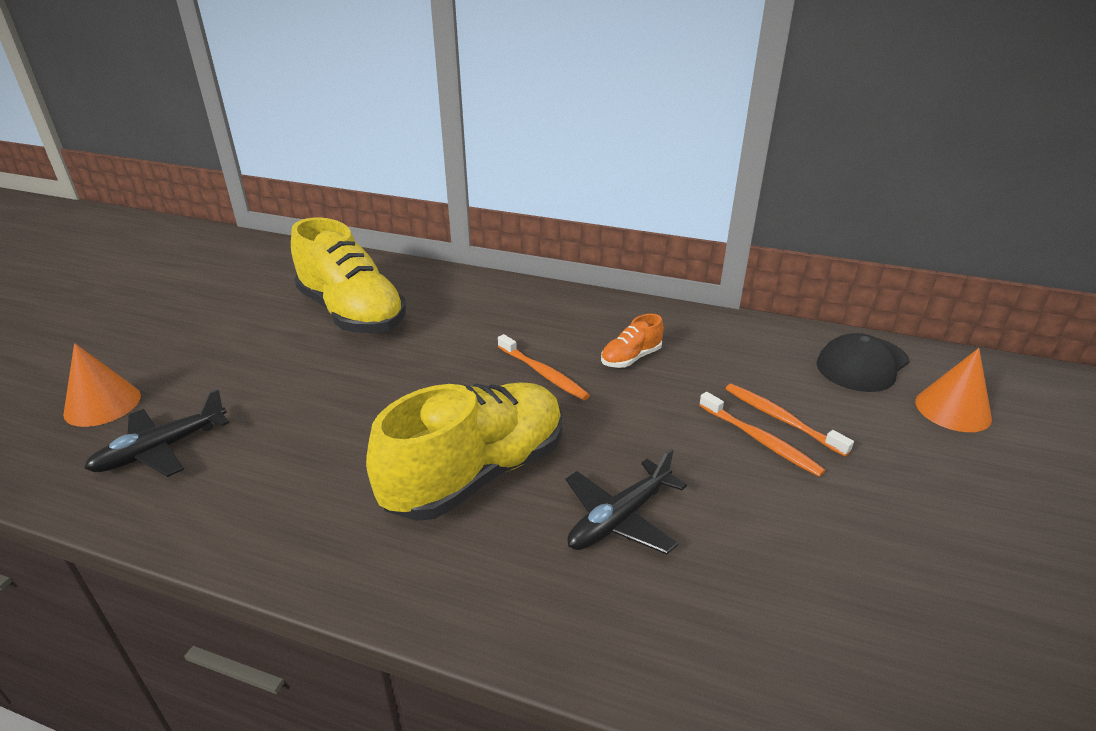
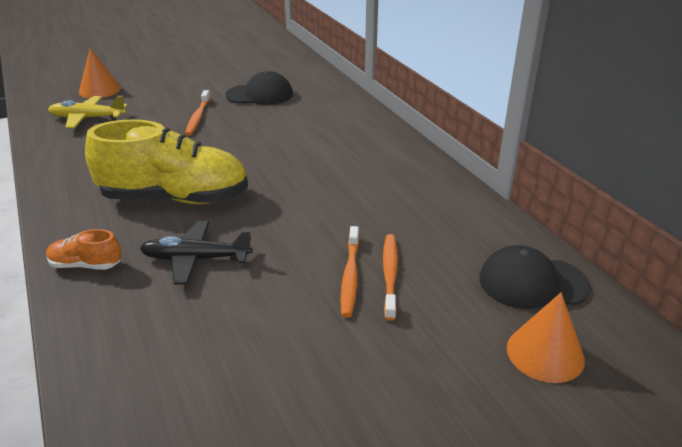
camera: 45 degrees right, 0 degrees up
(162, 449) = (88, 118): black plane -> yellow plane
(352, 313) = (260, 95): yellow shoe -> black cap
(543, 374) = (297, 171): orange toothbrush -> orange toothbrush (198, 117)
(631, 358) = (364, 189): orange shoe -> orange shoe (86, 265)

